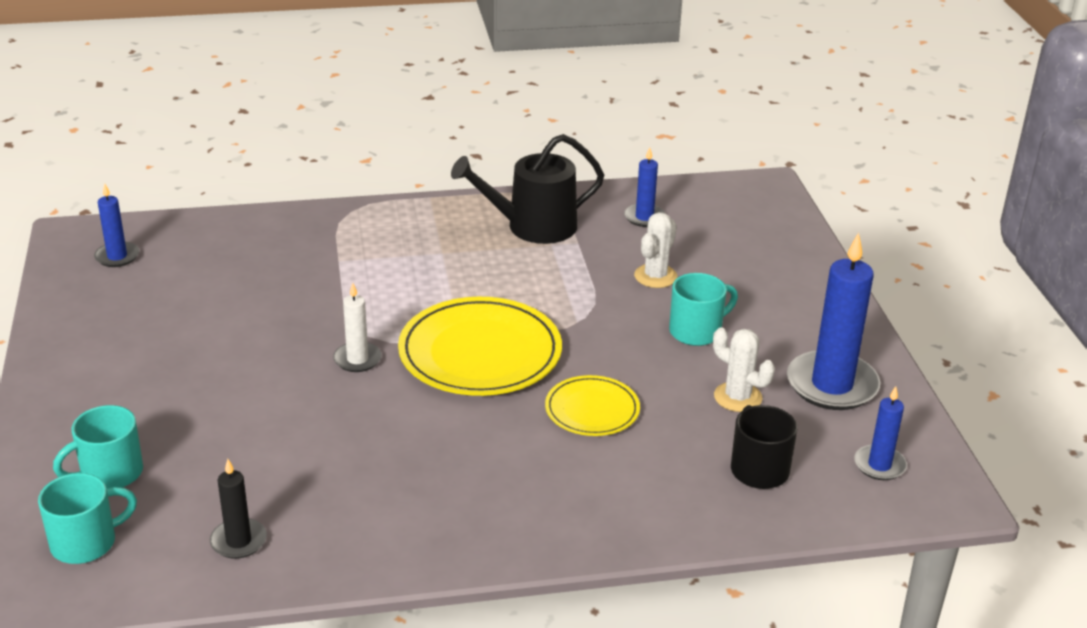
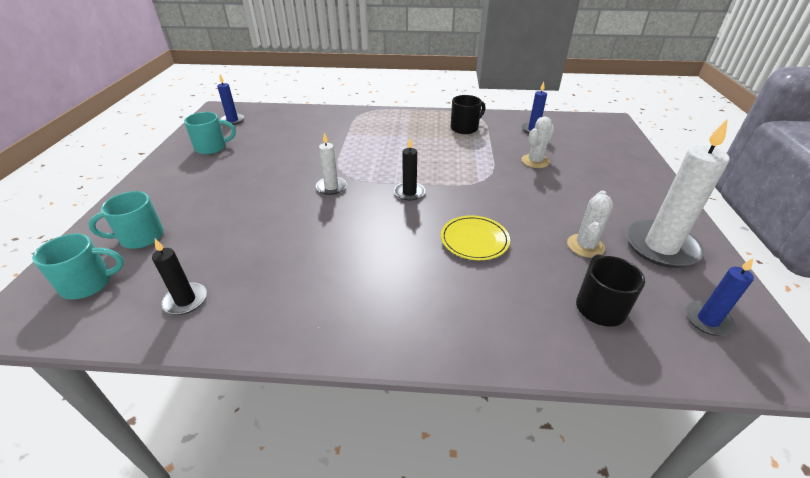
camera: 15 degrees right, 5 degrees up
(480, 353) = (409, 193): yellow plate -> black candle
(533, 226) = (465, 128): black watering can -> black mug
(697, 331) = (559, 197): turquoise mug -> turquoise mug (212, 147)
(737, 397) = (585, 246): white cactus -> white cactus turned 60 degrees clockwise
(832, 385) = (660, 247): blue candle -> white candle

